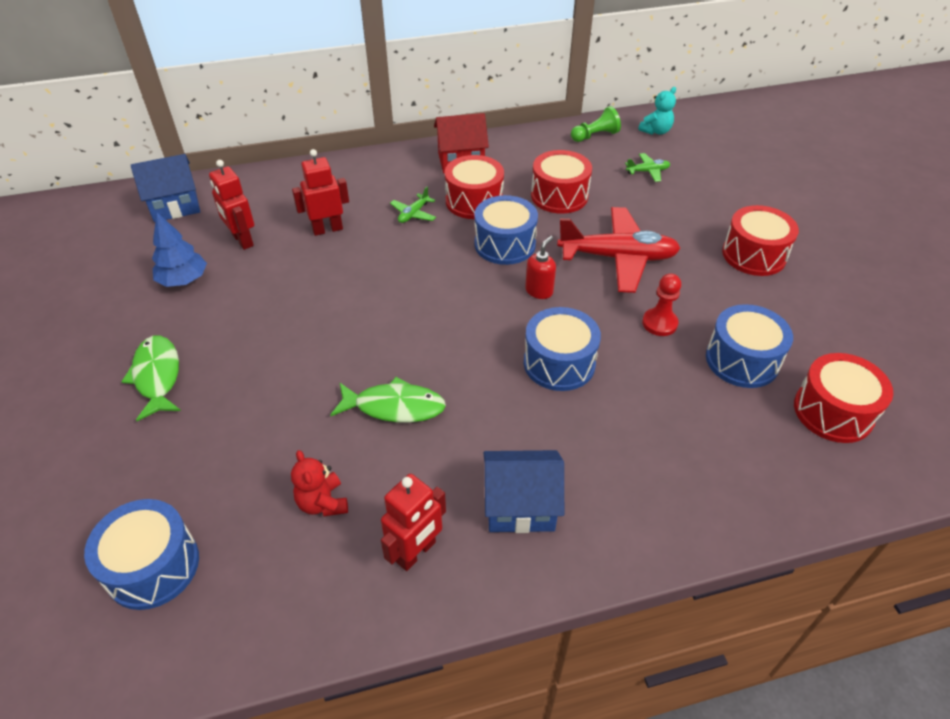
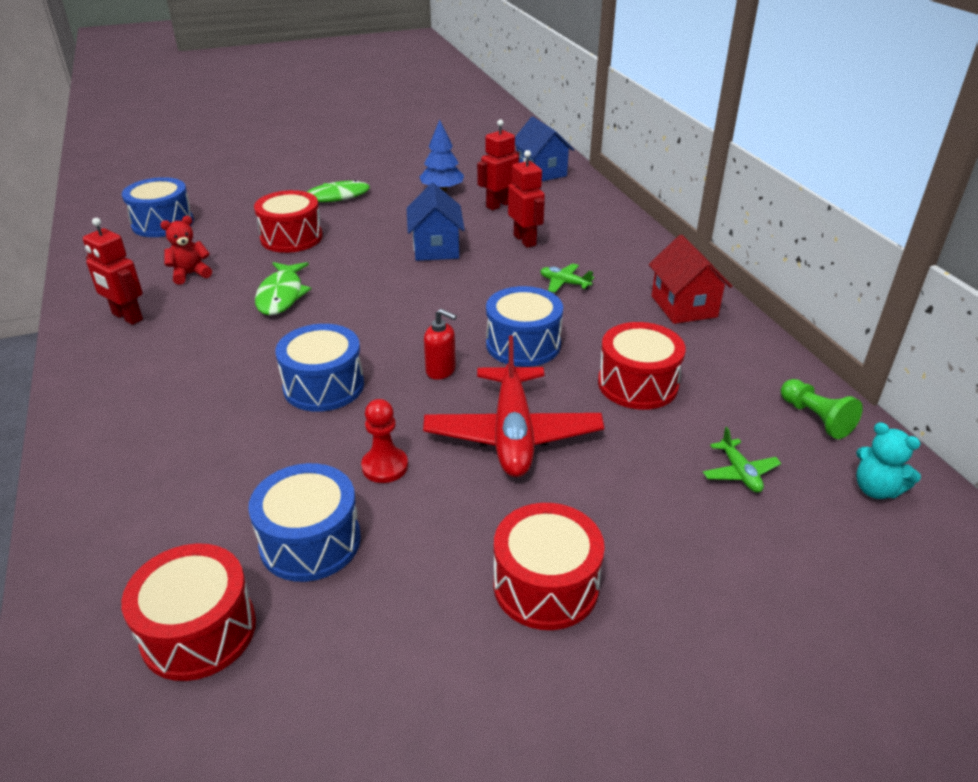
camera: 85 degrees right, 10 degrees down
(474, 201) = (602, 320): red drum -> red drum (291, 238)
(520, 506) = (150, 365): blue house -> blue house (436, 248)

